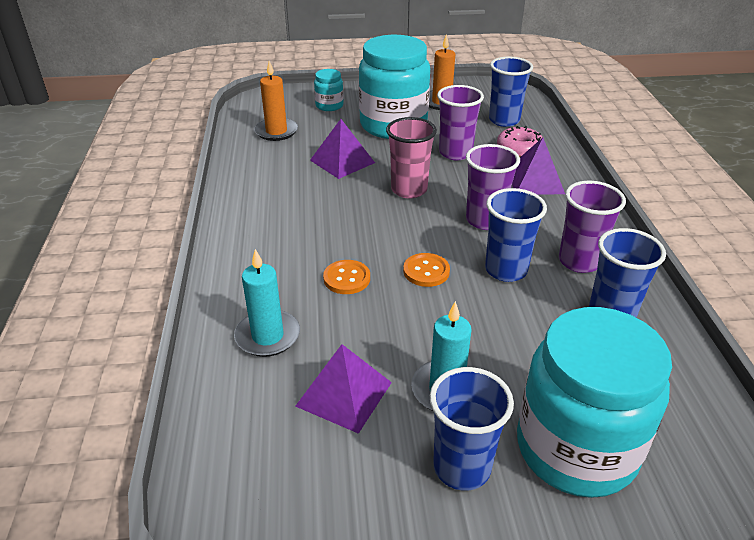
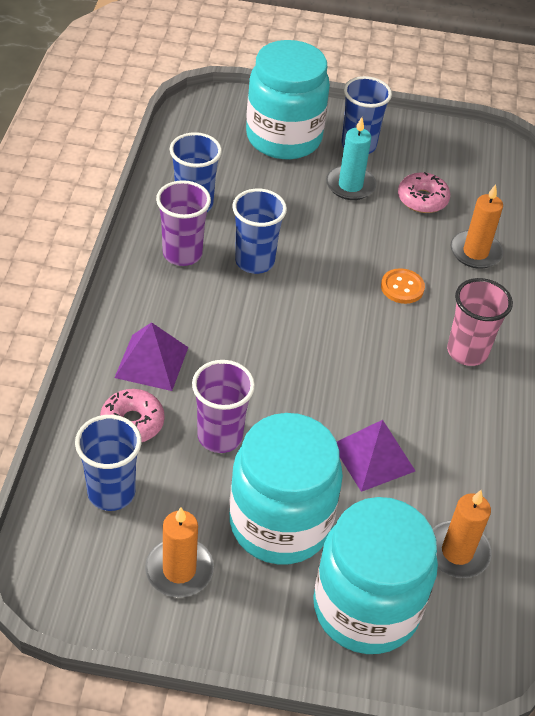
camera: 170 degrees left, 10 degrees up
(267, 336) = (475, 252): turquoise candle -> orange candle
(329, 106) = (366, 608): turquoise jar -> turquoise jar, size x2.29
(344, 394) = (422, 199): purple pyramid -> pink donut
(409, 190) = (305, 384): pink cup -> pink cup (467, 352)
(426, 271) = (327, 277): orange button -> none
(485, 220) = (242, 320): purple cup -> none

